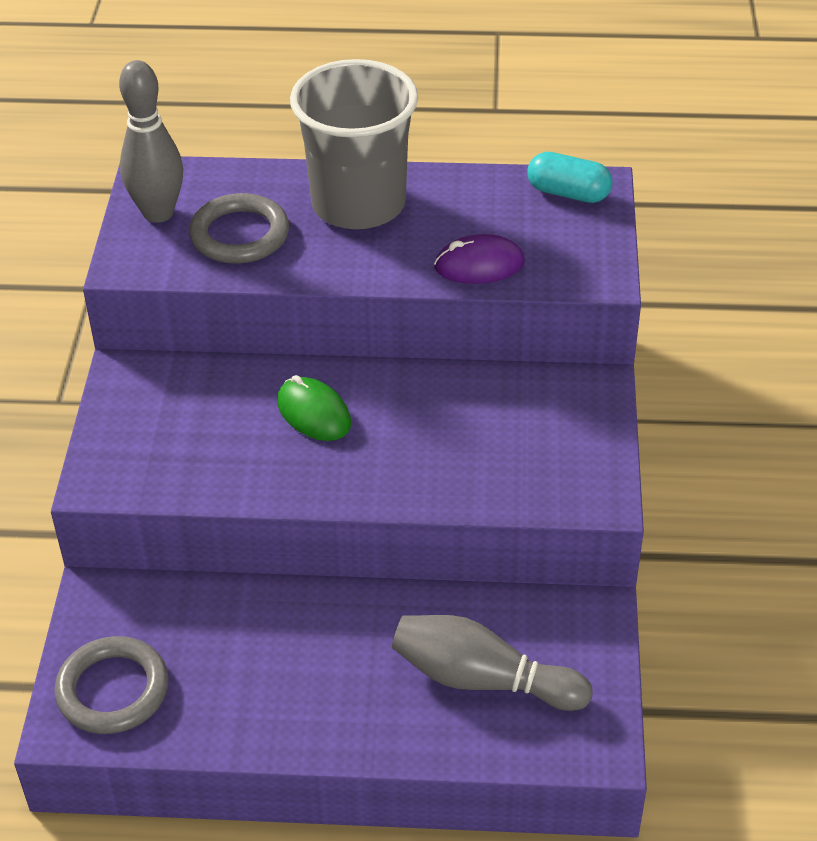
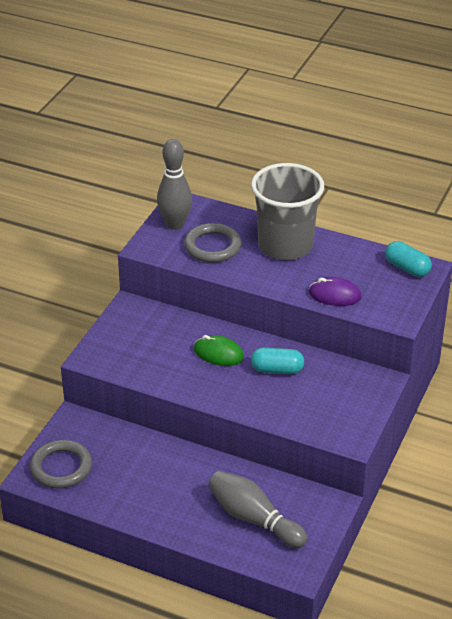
camera: 20 degrees right, 5 degrees down
(314, 413) = (218, 353): green mouse -> green mouse turned 45 degrees counterclockwise
(423, 414) = (277, 370): none -> turquoise capsule

